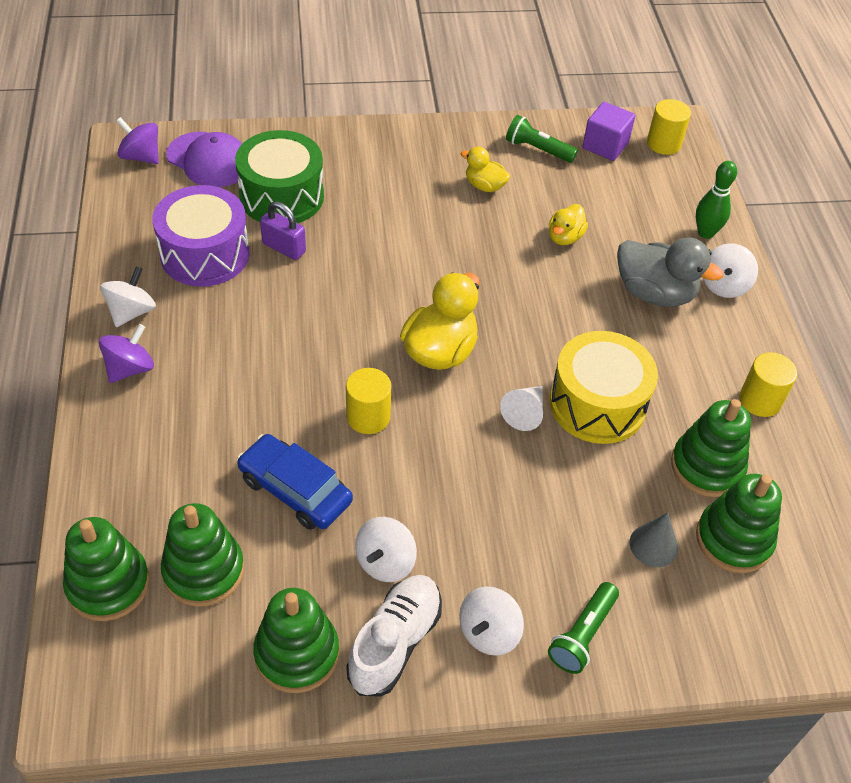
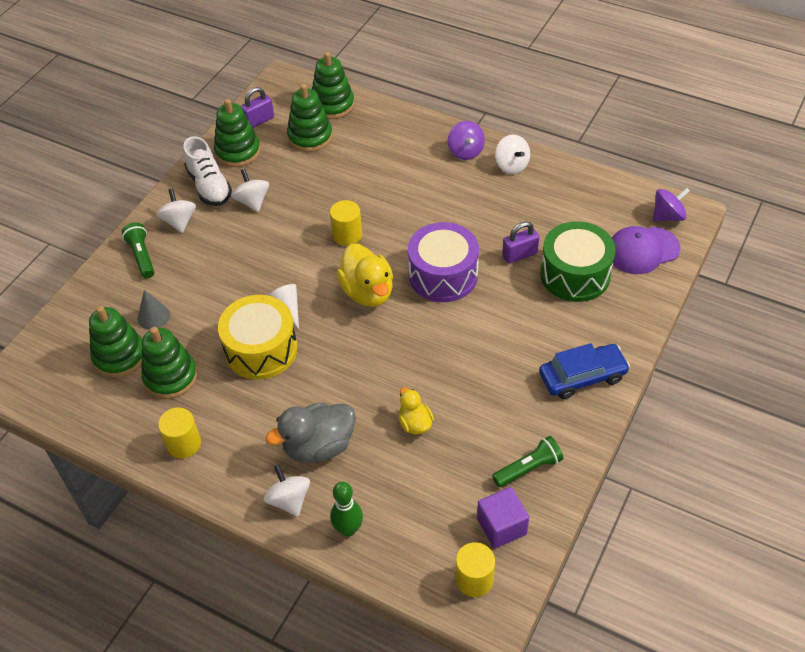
camera: 130 degrees right, 0 degrees up
(205, 254) = (541, 214): purple drum -> purple drum (443, 275)
(205, 671) = (259, 121): none -> purple padlock
(295, 490) = (326, 186): blue car -> blue car (582, 377)
(484, 186) = (507, 404): yellow duck -> none

